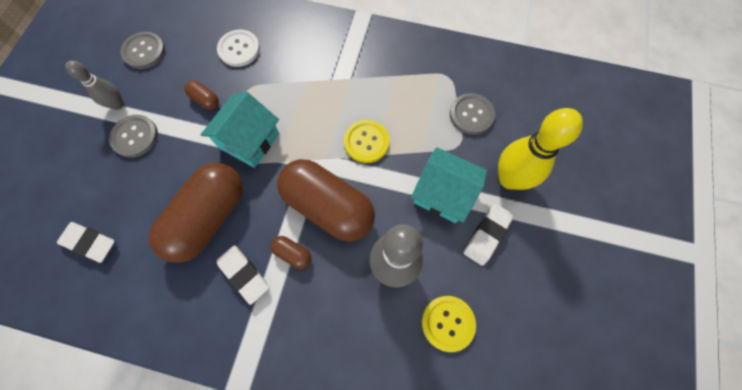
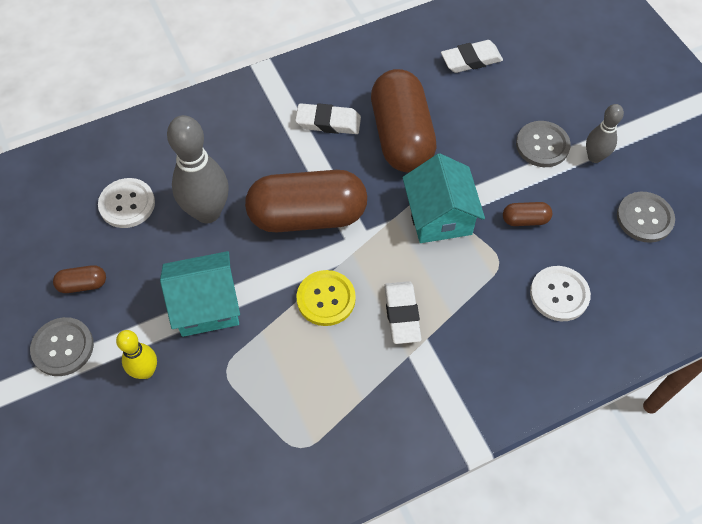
camera: 140 degrees right, 10 degrees down
(293, 254) = (303, 161): brown capsule -> brown capsule (83, 284)
(448, 323) = (127, 204): yellow button -> white button
(471, 115) = (236, 416): grey button -> grey button (63, 347)
(487, 235) = (136, 297): white eraser -> white eraser (402, 314)
(509, 179) = (146, 371): yellow bowling pin -> yellow bowling pin, size x0.56

